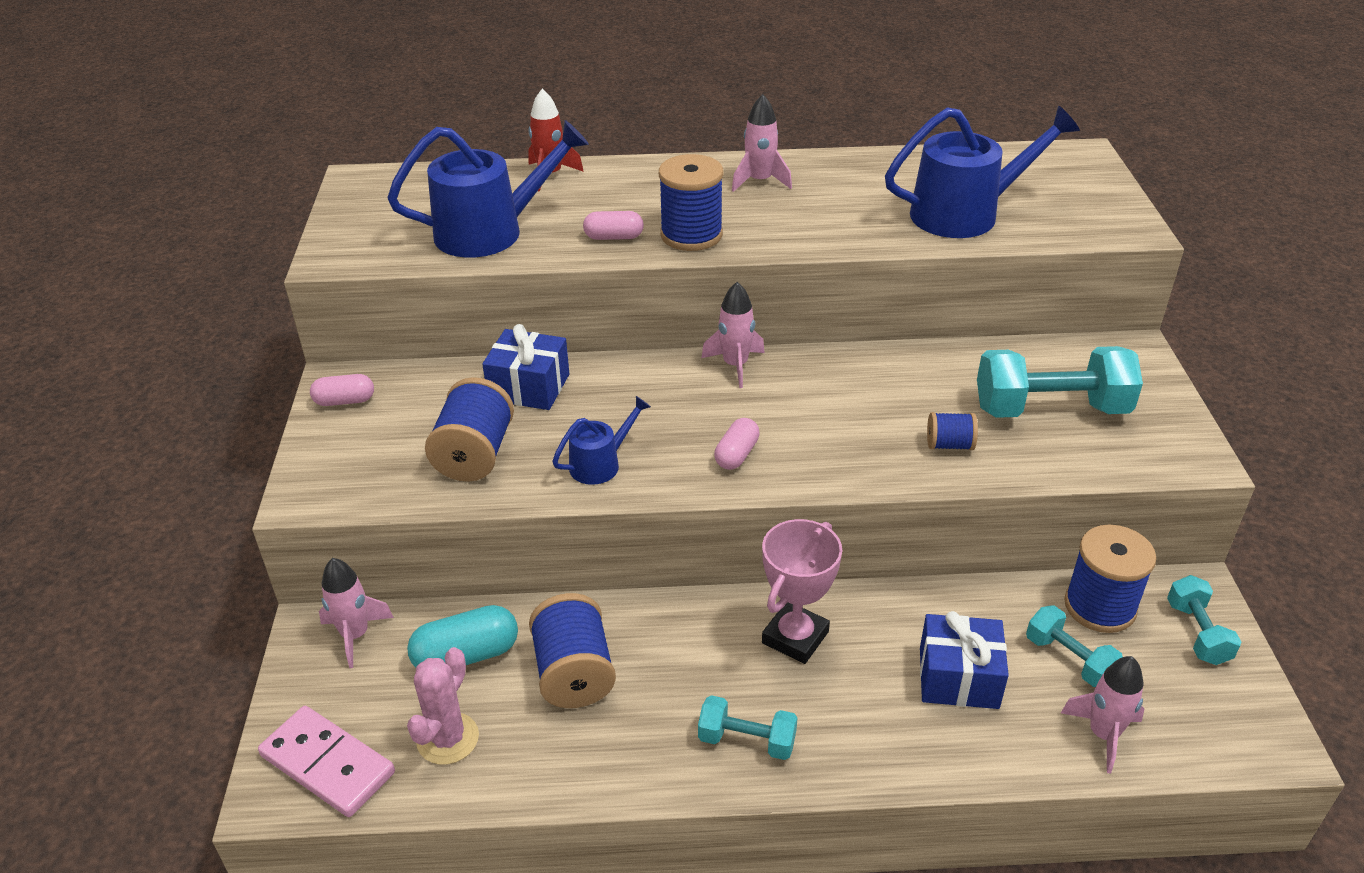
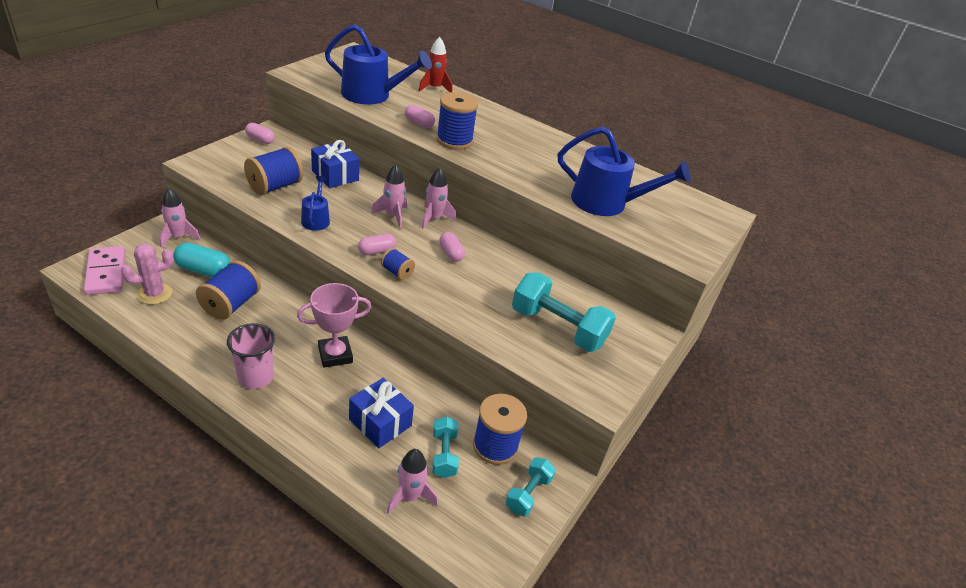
camera: 30 degrees right, 0 degrees up
(600, 464) = (316, 219): blue watering can -> blue watering can turned 90 degrees counterclockwise
(747, 741) = (255, 377): turquoise dumbbell -> pink cup
(760, 181) = (525, 137): pink rocket -> pink rocket (392, 216)
(820, 398) = (451, 253): none -> pink capsule
(949, 445) = (480, 309): blue spool -> blue spool (397, 272)

